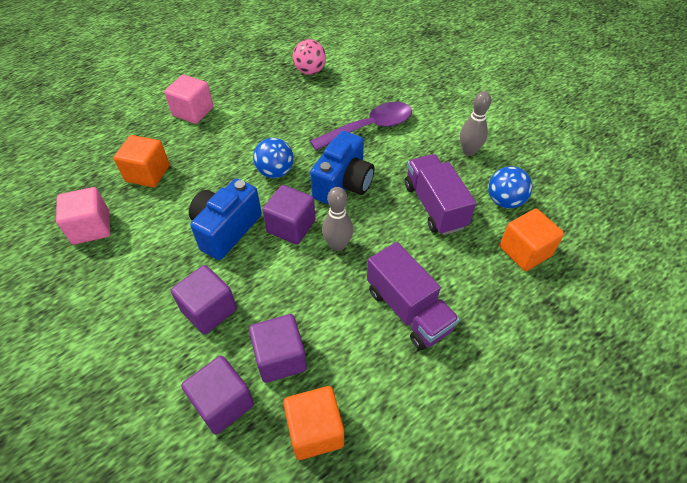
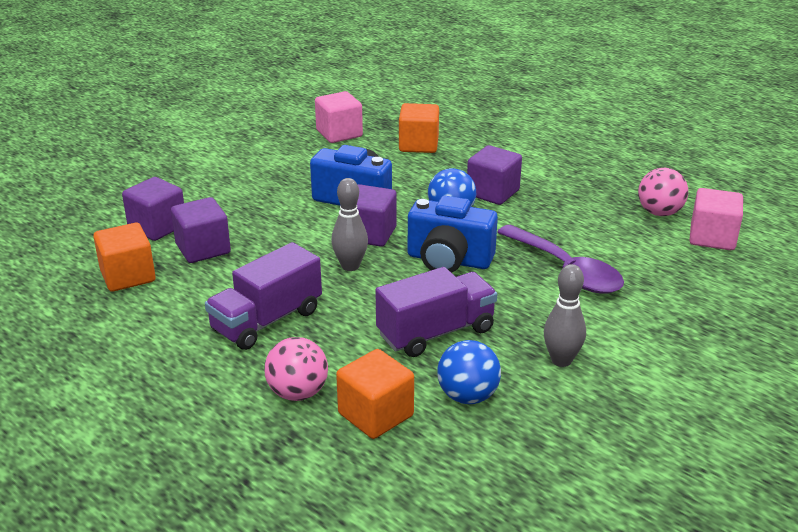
camera: 80 degrees right, 20 degrees down
(193, 111) = (527, 150): pink cube -> pink cube (712, 238)
(209, 310) = (253, 205): purple cube -> purple cube (493, 193)
(502, 295) = (298, 393): none -> pink ball

